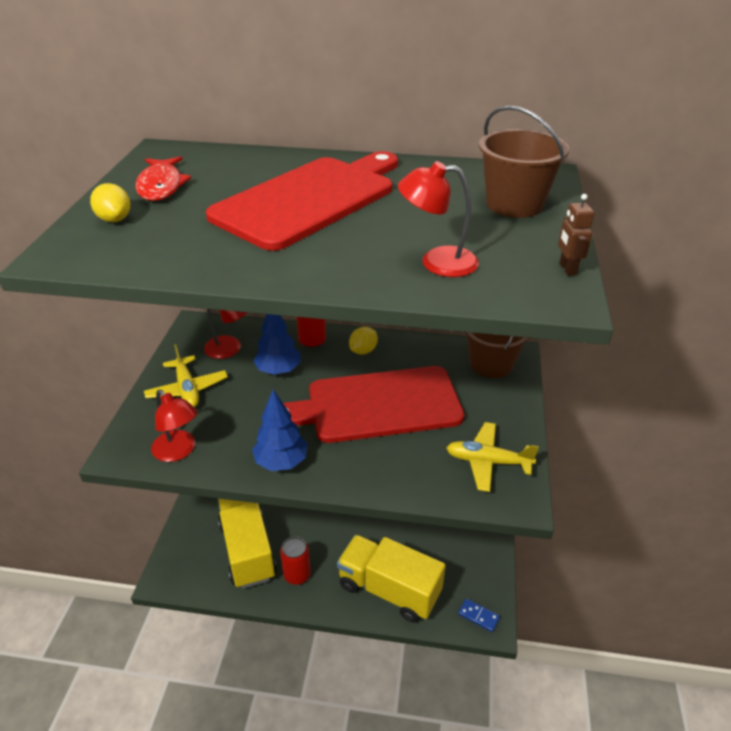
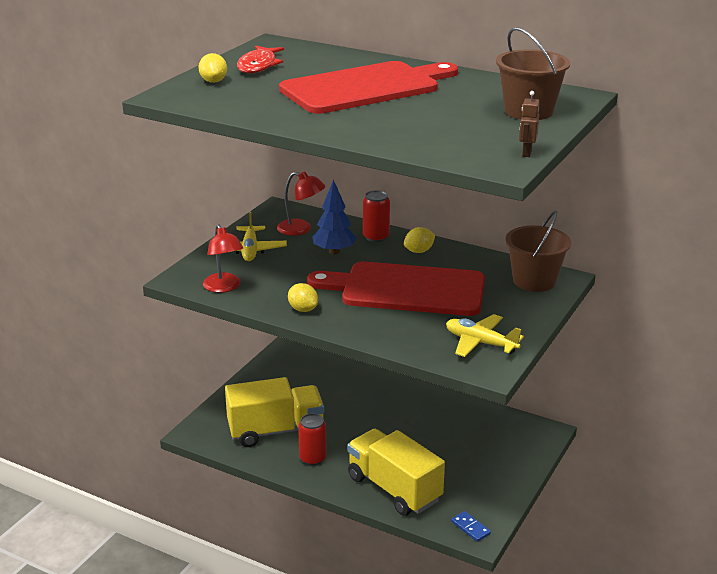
camera: 20 degrees right, 10 degrees down
(247, 550) = (275, 431): yellow truck -> yellow truck turned 75 degrees clockwise
(281, 462) = (303, 309): blue tree -> yellow lemon
(437, 262) = (430, 135): red lamp -> none

